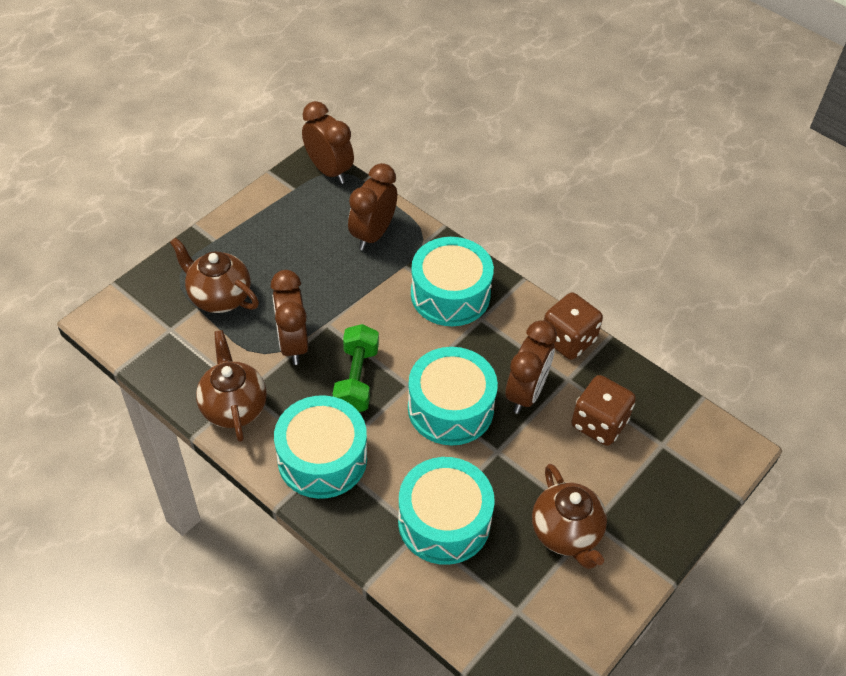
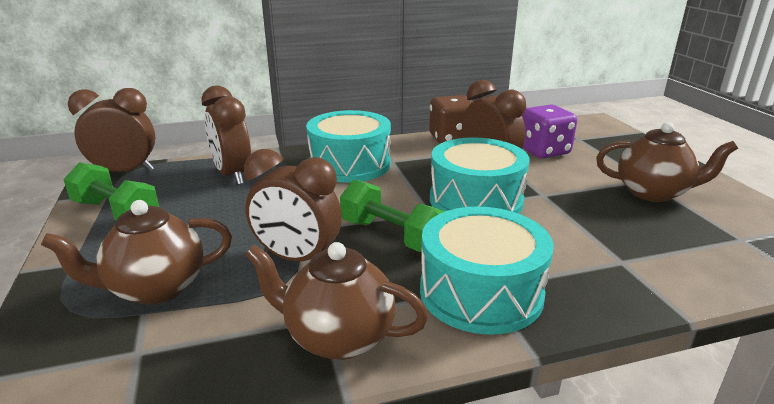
camera: 55 degrees left, 25 degrees down
(276, 213) = (116, 212): none -> green dumbbell
(444, 521) = (614, 243): turquoise drum -> none
(599, 423) = (543, 151): brown dice -> purple dice

